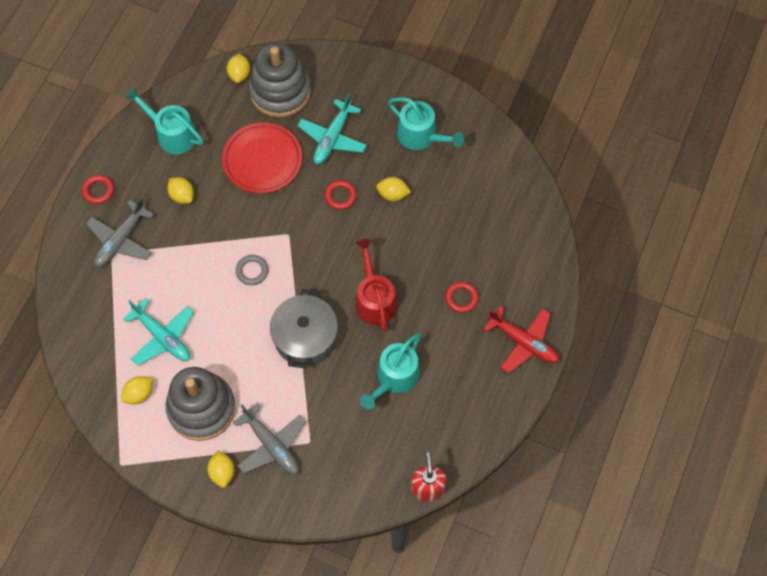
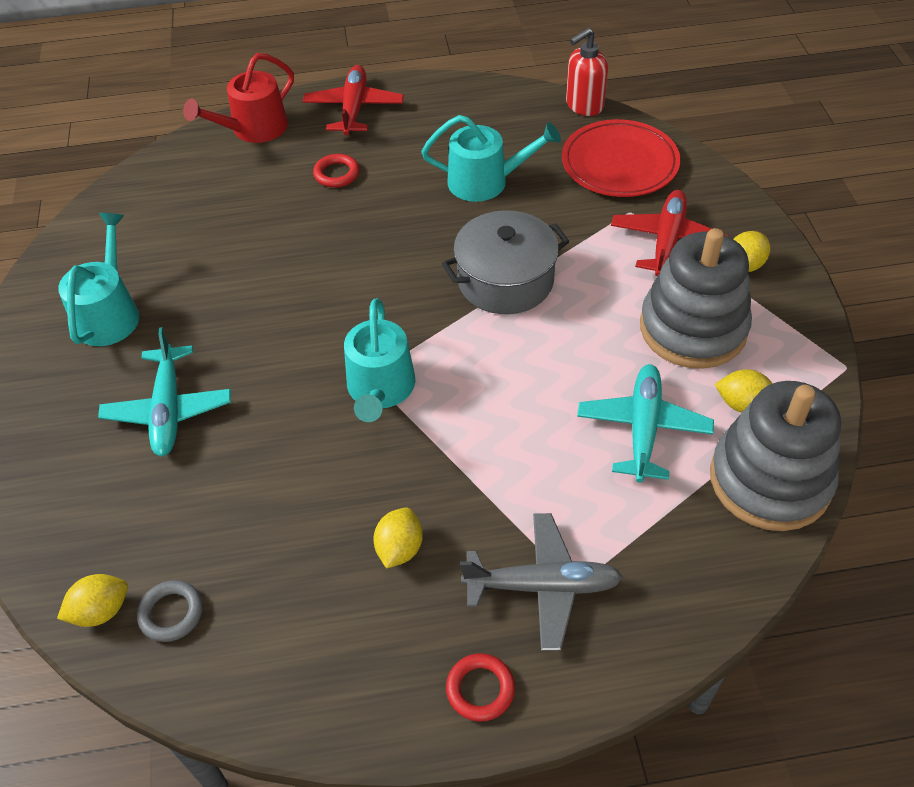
camera: 120 degrees left, 15 degrees down
(172, 134) = (289, 641): turquoise watering can -> turquoise watering can (380, 389)
(252, 271) = (458, 384): grey ring -> grey ring (171, 613)
(262, 160) = (262, 476): red plate -> red plate (619, 164)
(271, 445) = (667, 240): grey plane -> red plane
(280, 91) = (110, 527): grey stacking toy -> grey stacking toy (770, 480)
(332, 138) = (168, 410): turquoise plane -> turquoise plane turned 90 degrees clockwise
(340, 196) = (266, 350): red ring -> none
(374, 300) = (399, 243): red watering can -> red watering can (254, 129)
(393, 194) = (228, 298): yellow lemon -> none

